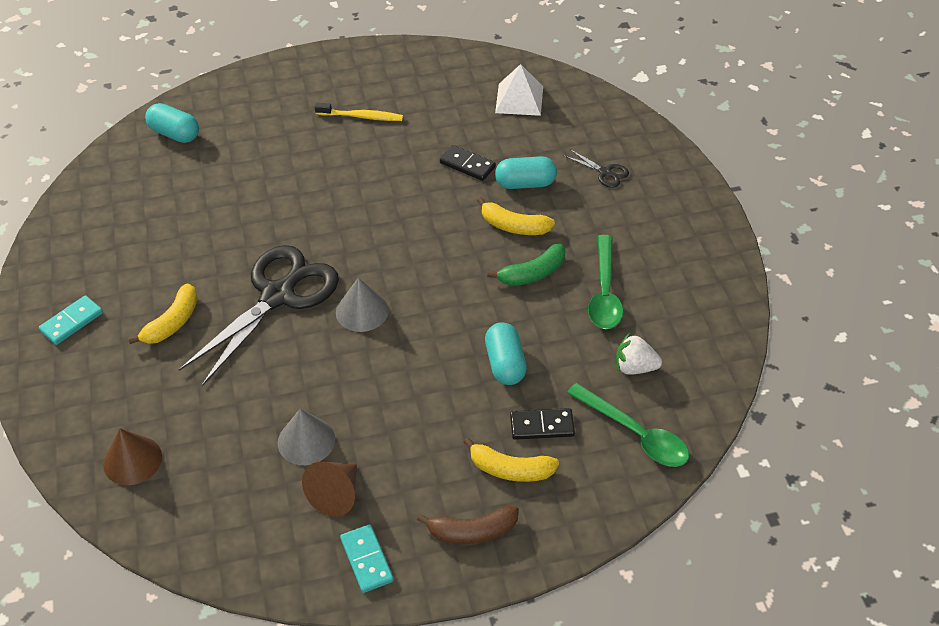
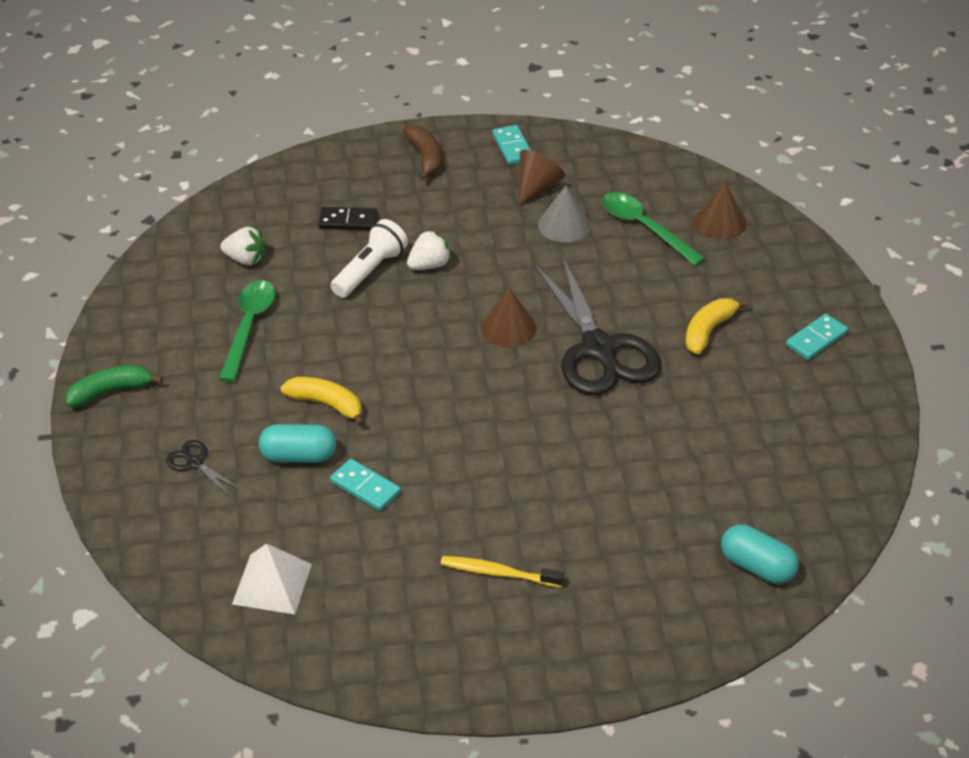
camera: 175 degrees left, 5 degrees down
(278, 296) = (599, 349): black scissors -> black scissors turned 60 degrees counterclockwise
(362, 311) = (508, 327): grey cone -> brown cone
(446, 376) = (429, 265): none -> white strawberry
(467, 165) = (365, 487): black domino -> turquoise domino
(472, 531) = (425, 158): brown banana -> brown banana turned 75 degrees clockwise
(505, 364) = (370, 271): turquoise capsule -> white flashlight
(510, 469) = (384, 193): yellow banana -> none
(532, 273) = (320, 351): green banana -> green banana (110, 391)
(635, 434) = (266, 210): green spoon -> green spoon (644, 228)

